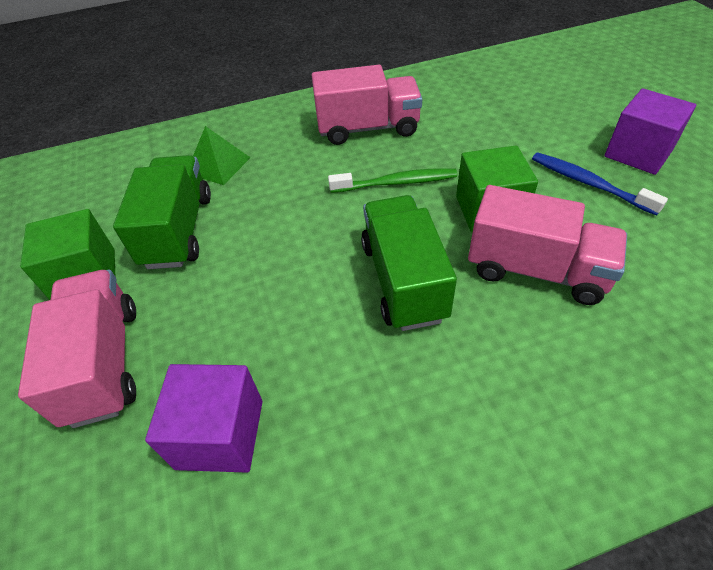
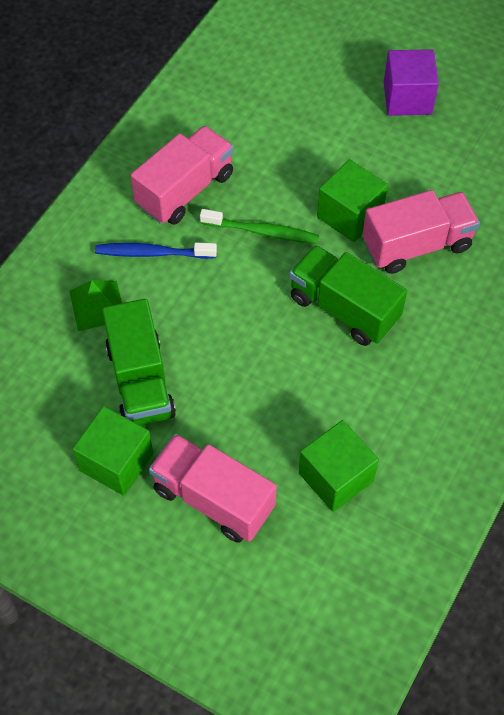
camera: 45 degrees left, 10 degrees up
(178, 230) = (140, 381): green truck -> green truck turned 150 degrees counterclockwise
(220, 434) = (336, 477): purple cube -> green cube
(396, 183) = (262, 231): green toothbrush -> green toothbrush turned 60 degrees clockwise
(589, 183) = (395, 149): blue toothbrush -> blue toothbrush (153, 253)

